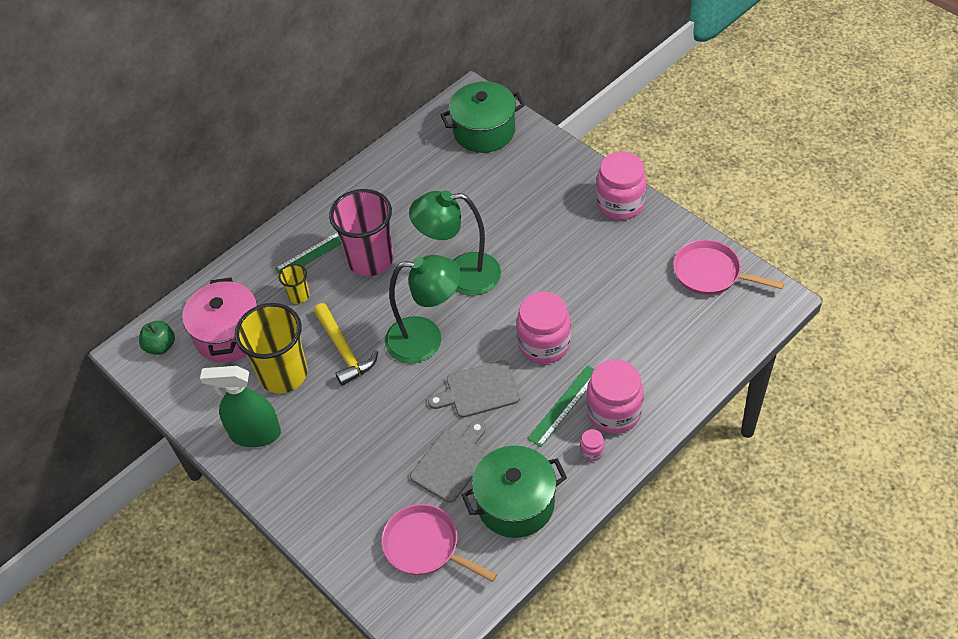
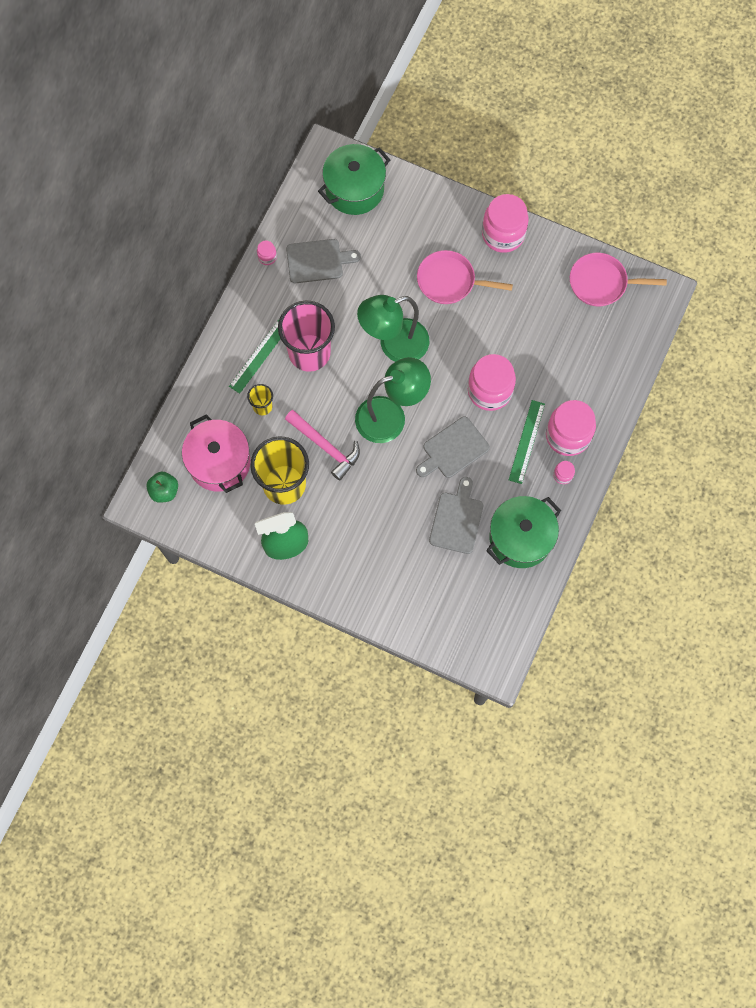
camera: 25 degrees left, 20 degrees up
(344, 350) = (325, 447): yellow hammer -> pink hammer
(370, 167) = (267, 257): none -> pink jar
(418, 182) = (318, 261): none -> grey cutting board
(425, 546) = (465, 595): pink pan -> pink pan (449, 281)

